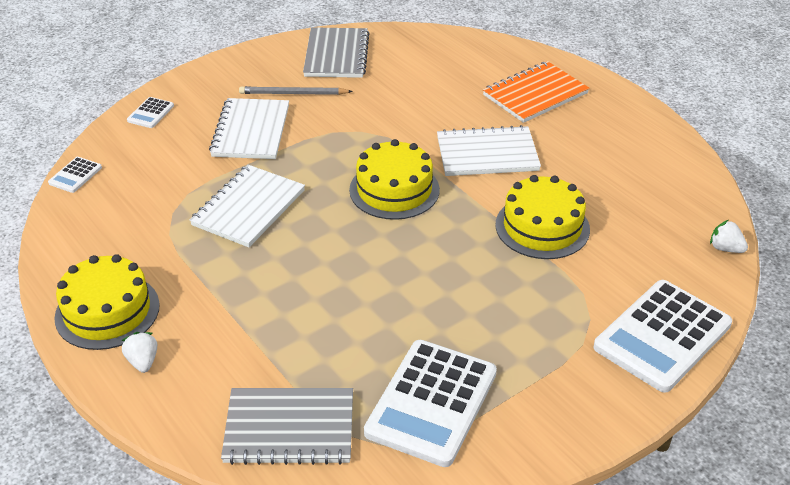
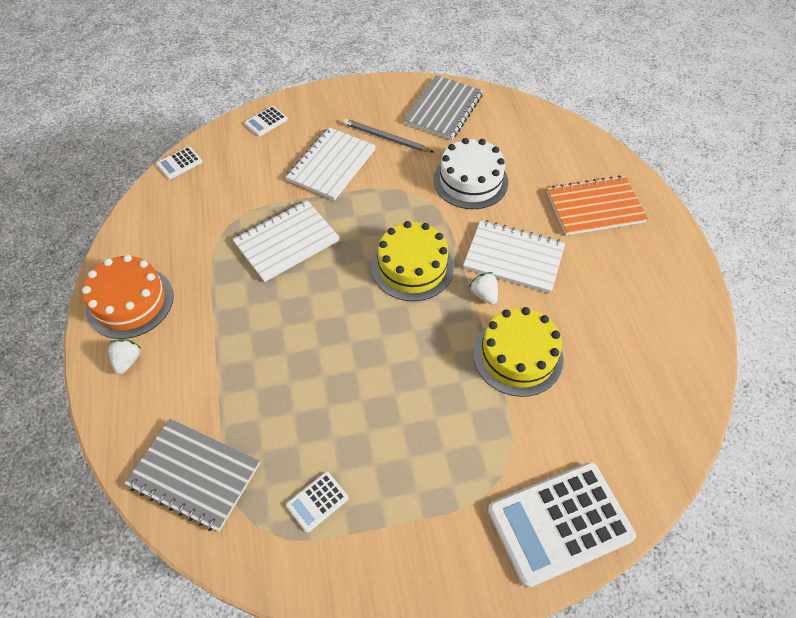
camera: 25 degrees right, 15 degrees up
(107, 311) = (130, 302): yellow cake -> orange cake
(404, 105) = (470, 181): none -> white cake
(431, 402) = (317, 501): white calculator -> white calculator, size x0.44
(725, 248) = (679, 450): white strawberry -> white strawberry (484, 294)

